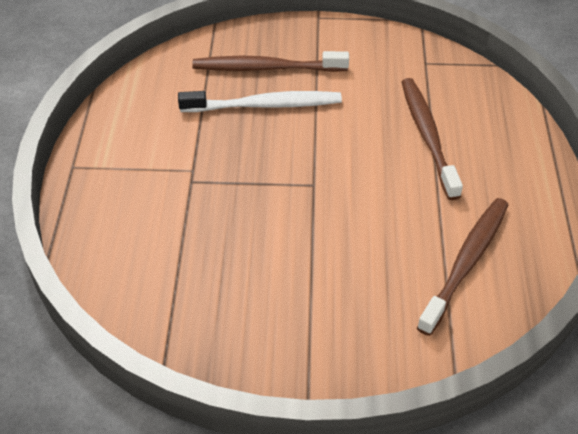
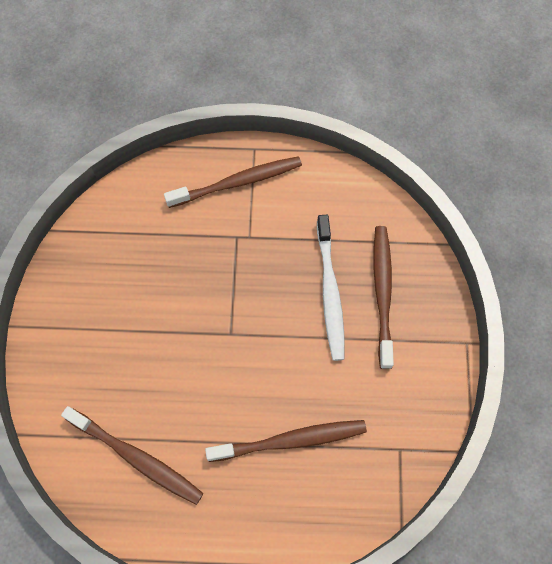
camera: 90 degrees right, 20 degrees up
(117, 181) = (237, 182): none -> brown toothbrush

